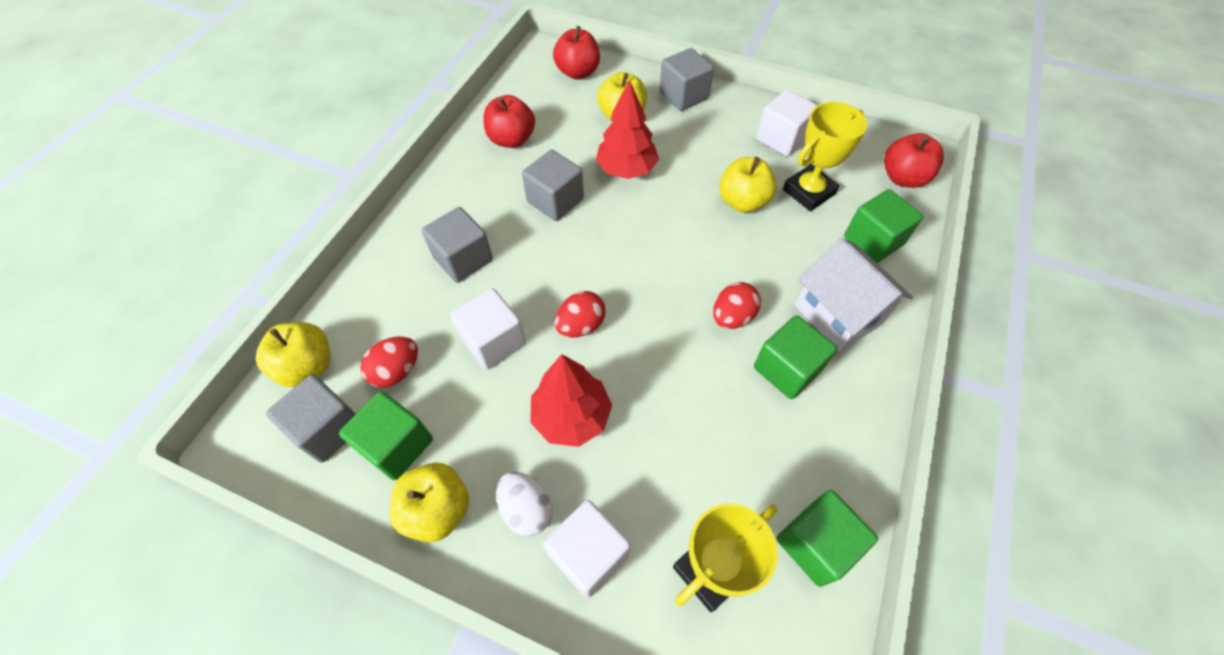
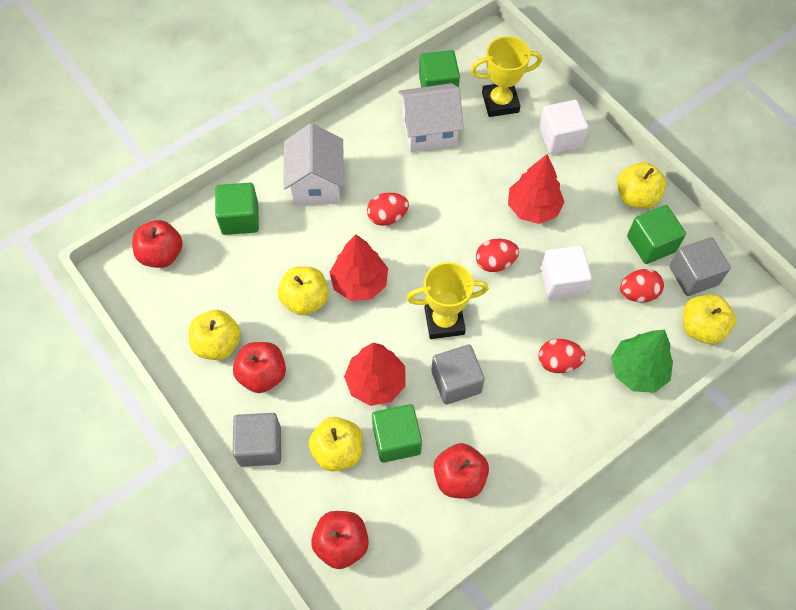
camera: 150 degrees left, 5 degrees up
(374, 288) = (637, 371): none -> green tree
(463, 259) = (558, 362): grey cube -> red egg
(527, 509) = (584, 173): white egg -> none
(706, 239) = (359, 282): none -> red tree
(725, 135) = (262, 375): none -> red apple
(771, 458) = (429, 131): none -> white house
(781, 139) = (218, 344): white cube -> yellow apple
(786, 369) = (380, 169): green cube -> green cube (396, 439)
(808, 192) = (246, 281): yellow trophy -> yellow trophy (444, 321)

